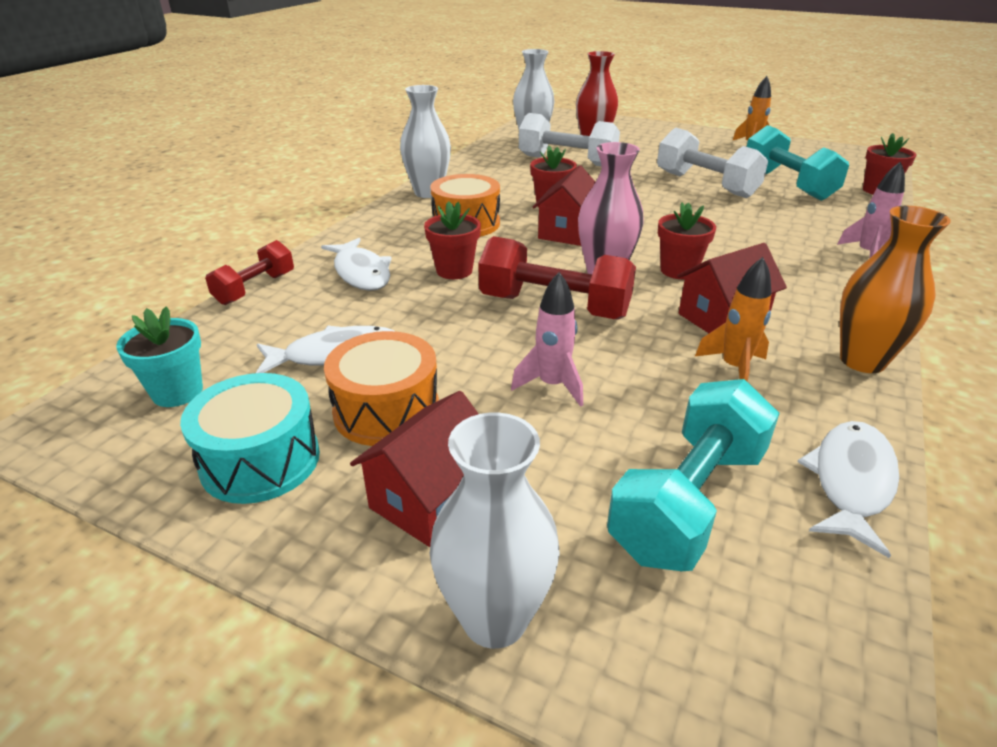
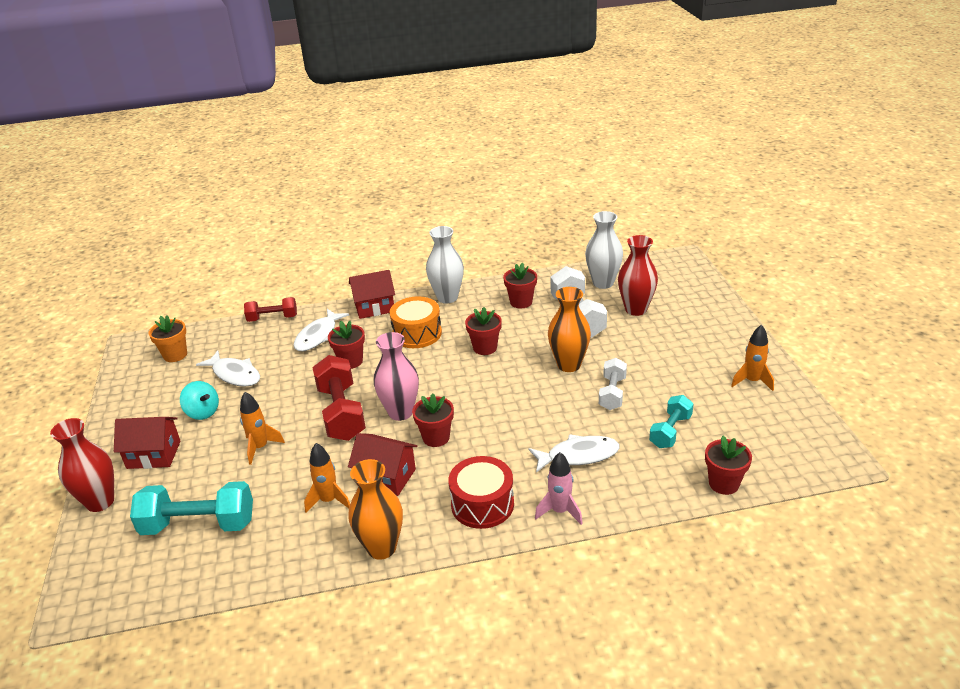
camera: 55 degrees right, 0 degrees up
(177, 392) = (175, 355): turquoise flower pot -> orange flower pot
(260, 460) = (148, 402): turquoise drum -> none
(386, 410) = (203, 412): orange drum -> turquoise spinning top
(495, 619) = (100, 502): white vase -> red vase
(501, 171) = (521, 302): none -> red flower pot
(552, 385) = (260, 447): pink rocket -> orange rocket
(567, 232) = (447, 373): red house -> red house (374, 307)
(637, 185) = (569, 365): none -> orange vase
(705, 185) = (612, 393): white dumbbell -> white dumbbell, size x0.60
(787, 184) = (670, 431): turquoise dumbbell -> turquoise dumbbell, size x0.60
(825, 283) = (482, 504): none -> red drum
(850, 482) = (249, 572): white fish -> white fish (578, 455)

